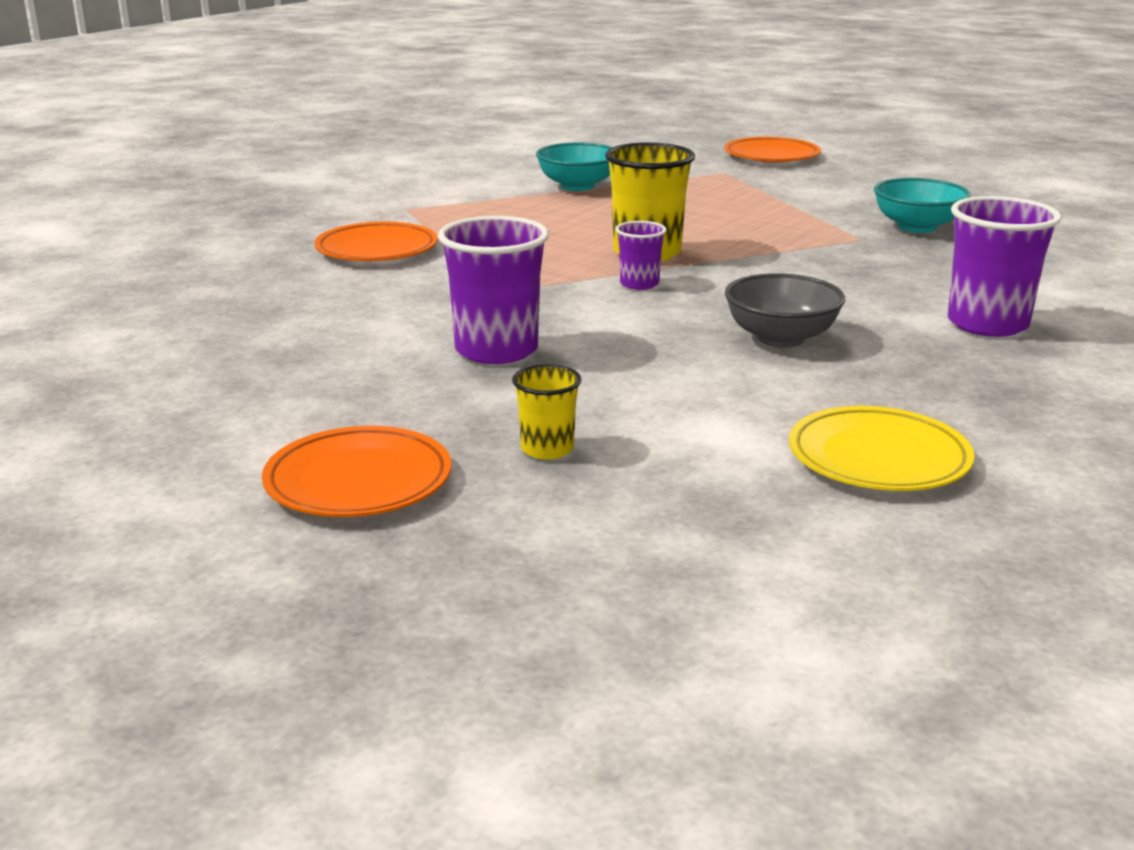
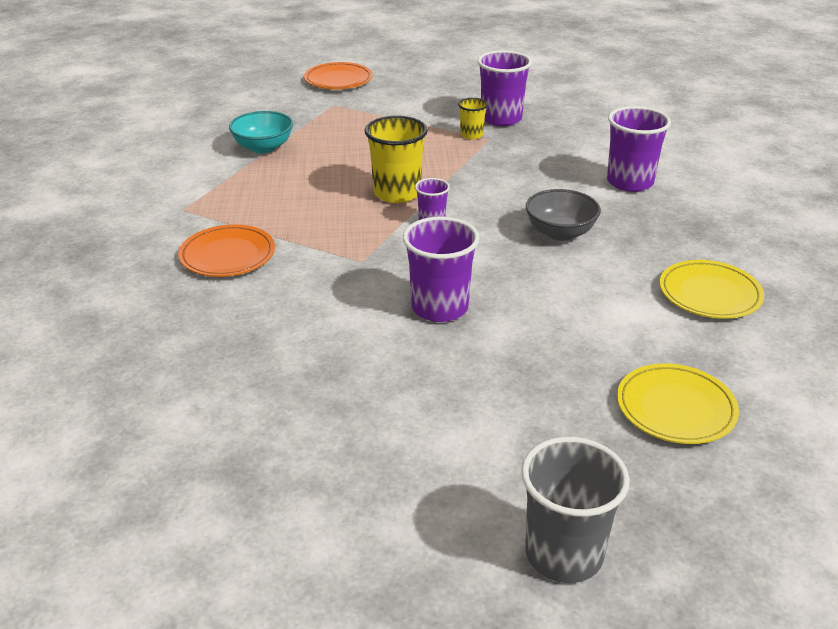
camera: 40 degrees left, 10 degrees up
(185, 587) = (564, 554): none -> grey cup
(358, 481) = (525, 437): orange plate -> none
(547, 449) = (575, 364): yellow cup -> yellow cup (471, 135)
(587, 536) = (675, 408): none -> yellow plate
(917, 227) = (501, 119): turquoise bowl -> purple cup

